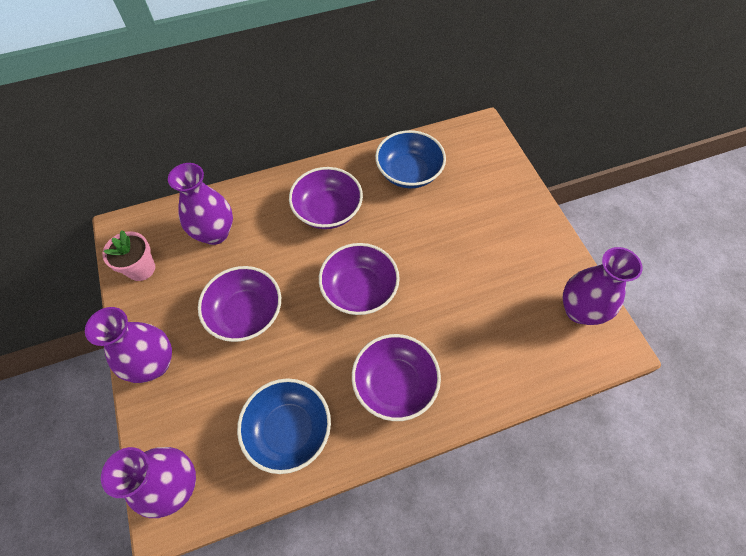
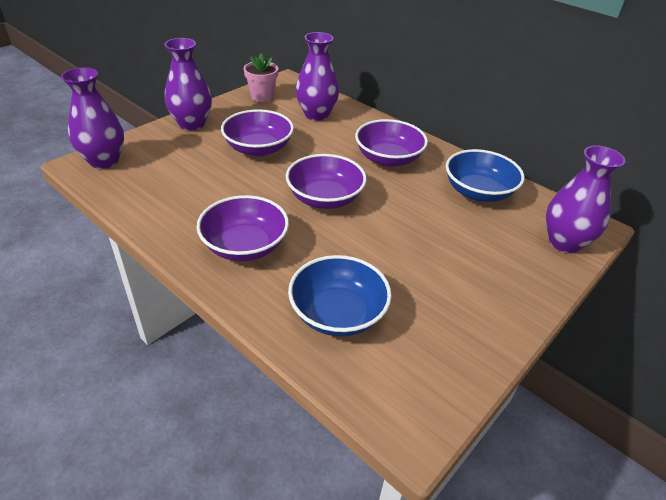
camera: 60 degrees right, 20 degrees down
(288, 430) = (170, 198): blue bowl -> blue bowl (338, 313)
(579, 310) = (434, 374): purple vase -> purple vase (564, 242)

